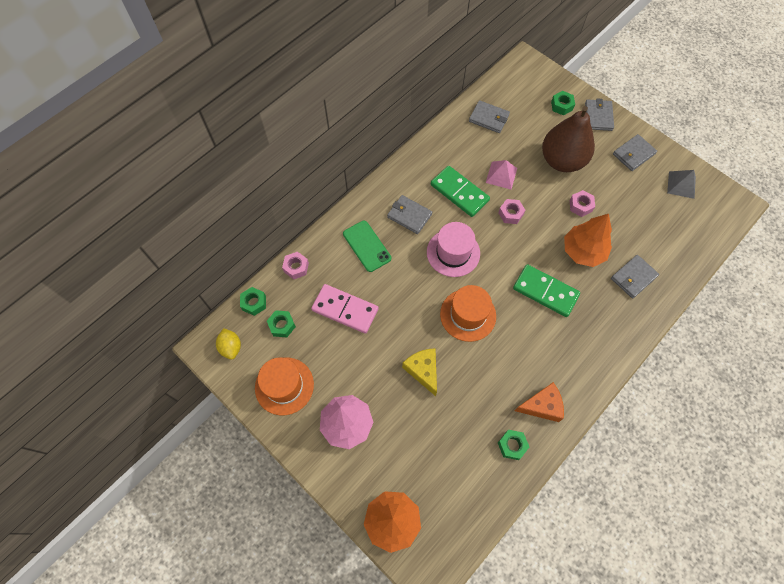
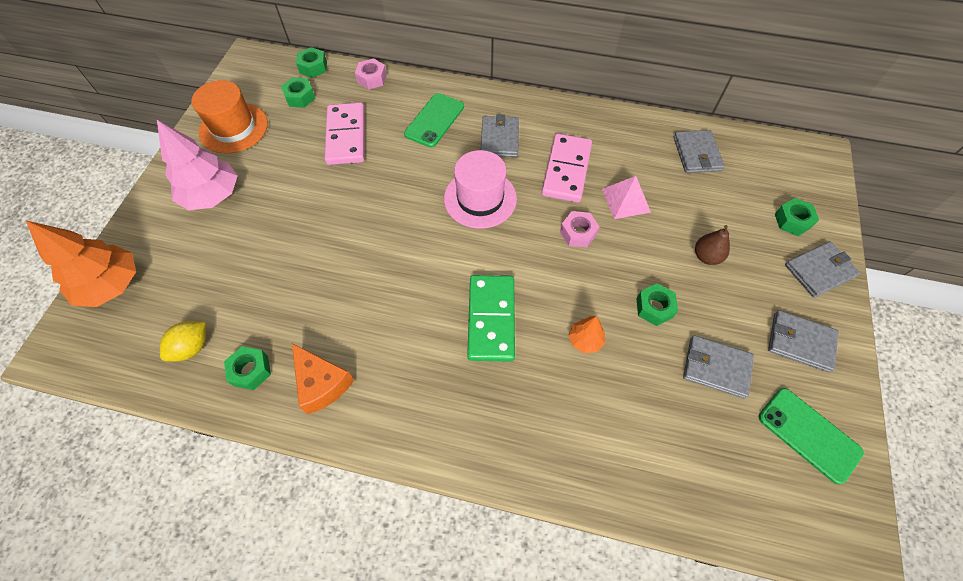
camera: 60 degrees right, 5 degrees down
(231, 347) = (257, 73): yellow lemon -> yellow lemon (192, 347)
(423, 371) = (308, 235): yellow cheese -> none
(459, 193) = (566, 170): green domino -> pink domino
(468, 315) = (405, 248): orange hat -> none
(562, 161) = (706, 256): brown pear -> brown pear, size x0.41
(580, 206) = (654, 308): pink nut -> green nut
(583, 251) = (585, 340): orange tree -> orange tree, size x0.49
(633, 277) = (590, 426): grey wallet -> grey wallet (716, 367)
(681, 184) = (808, 434): grey pyramid -> green phone

